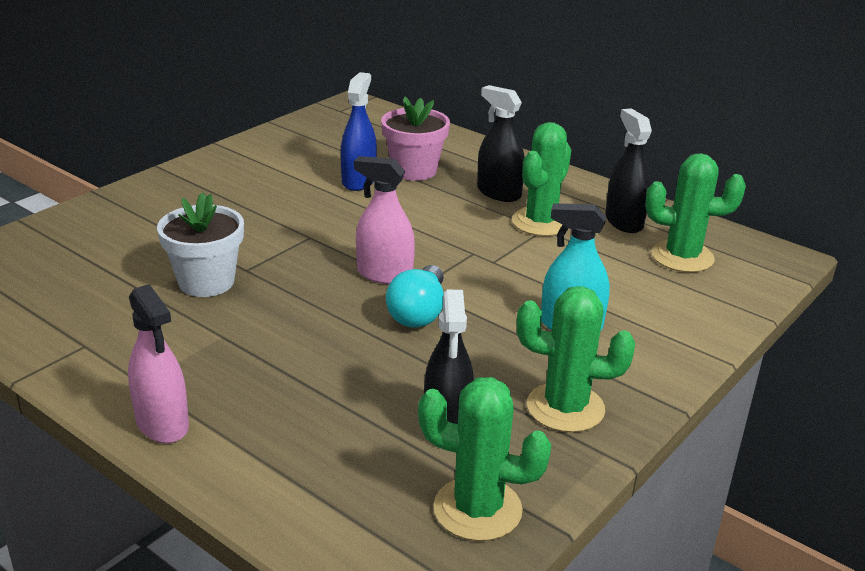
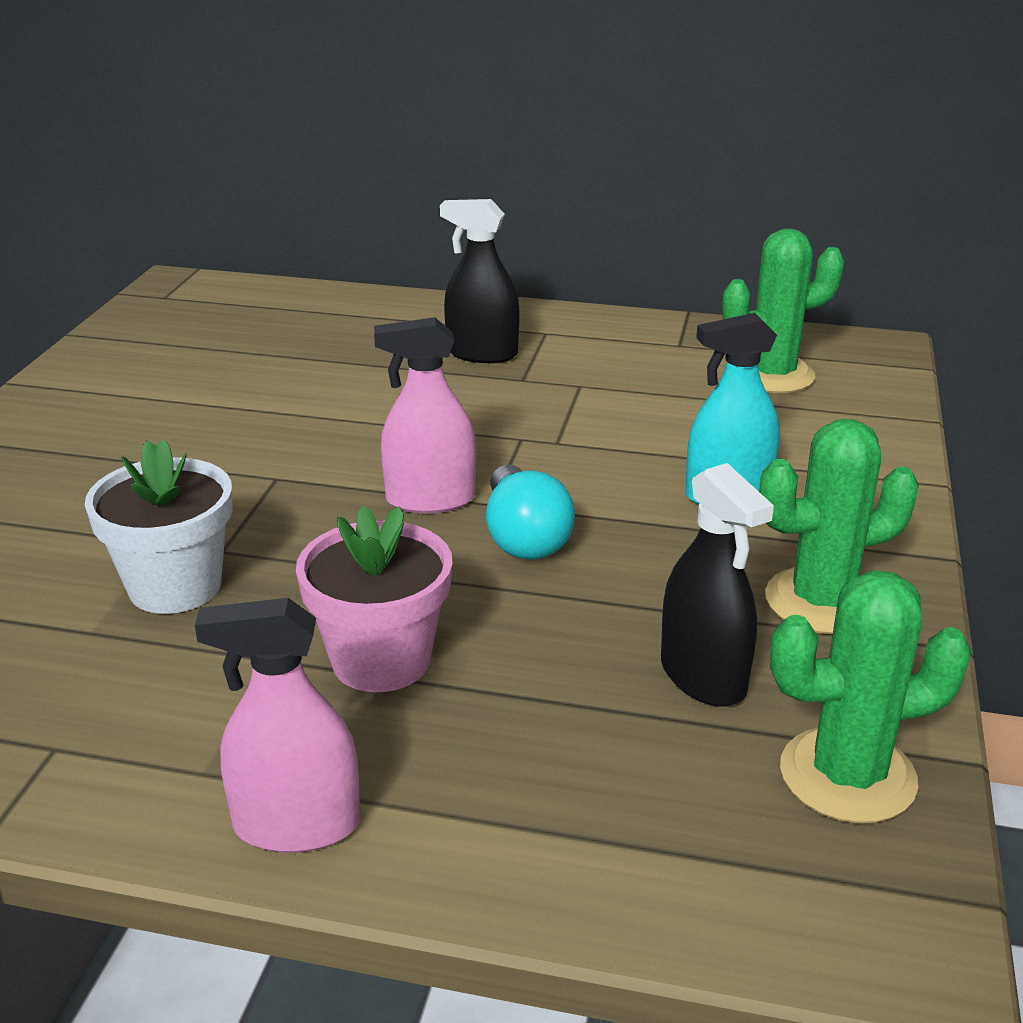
camera: 25 degrees left, 0 degrees up
(162, 424) = (297, 825): pink spray bottle -> pink spray bottle turned 150 degrees clockwise
(358, 181) = (278, 384): blue spray bottle -> none
(414, 170) = (343, 352): pink flower pot -> pink flower pot (381, 660)
(541, 222) = (569, 377): green cactus -> none
(624, 222) = (666, 351): black spray bottle -> none

